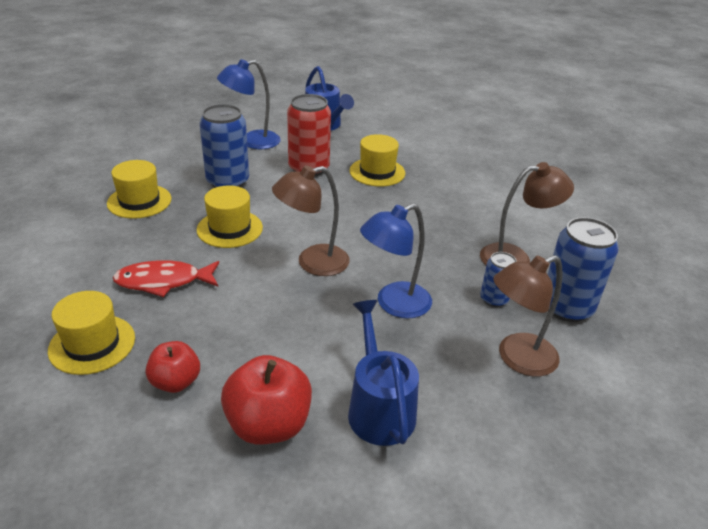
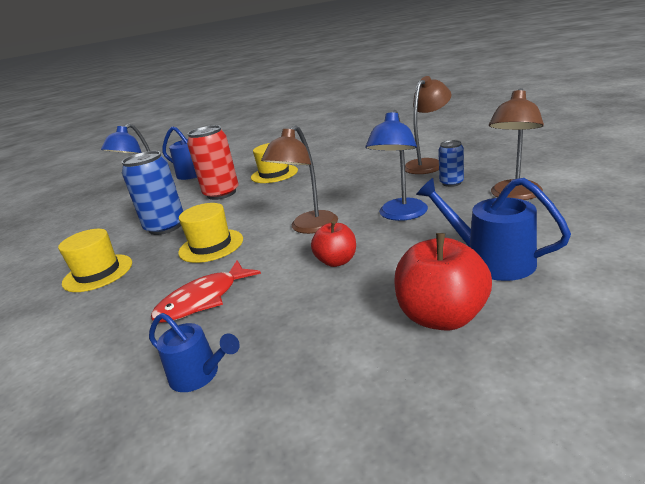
camera: 30 degrees left, 10 degrees down
(92, 344) = (199, 375): yellow hat -> blue watering can
(175, 382) = (323, 345): red apple -> red apple (337, 261)
(566, 307) = (493, 166): blue can -> none

